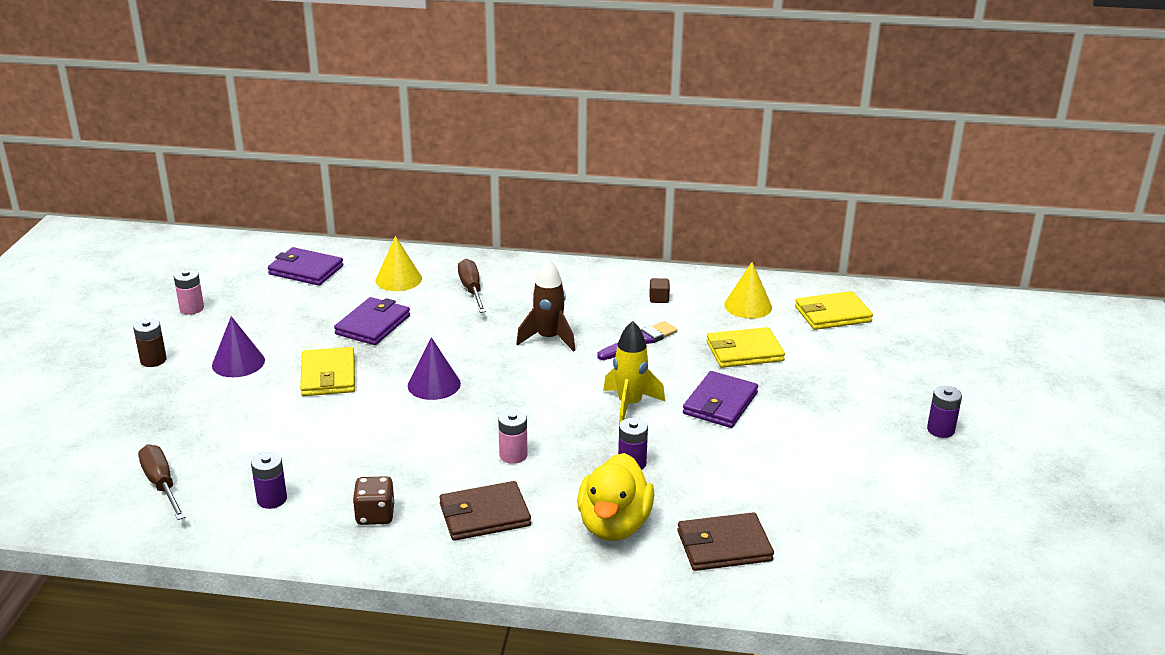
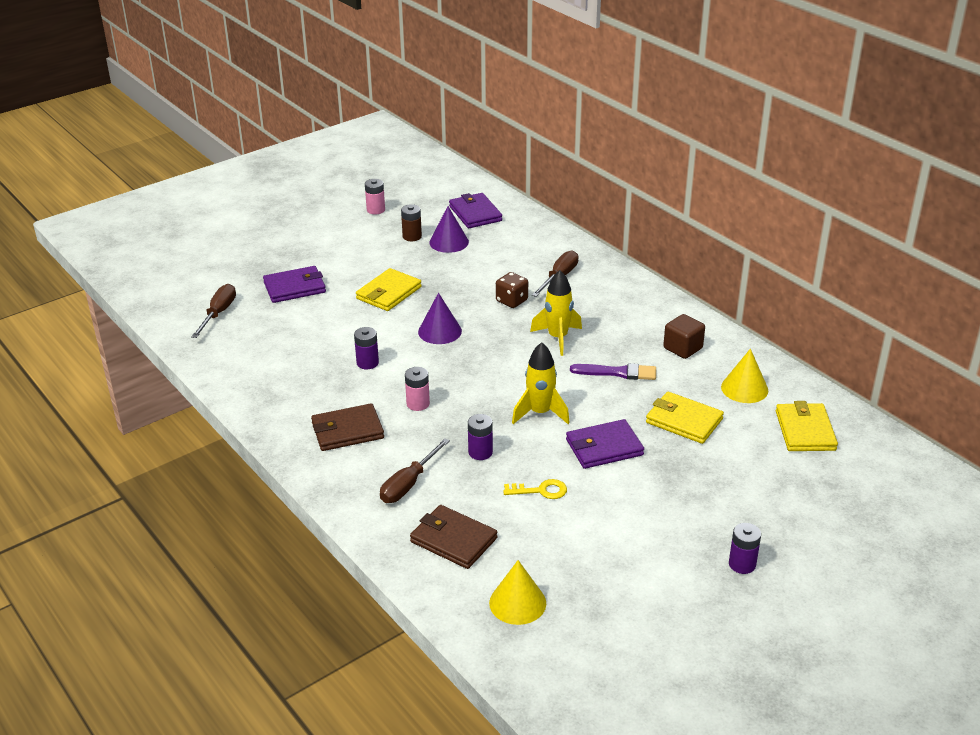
camera: 45 degrees right, 5 degrees up
(153, 360) = (312, 234): brown battery -> brown battery (412, 236)
(238, 363) = (352, 259): purple cone -> purple cone (449, 242)
(272, 499) = (256, 353): purple battery -> purple battery (367, 363)
(373, 325) = (461, 272): purple wallet -> purple wallet (295, 287)
(375, 515) = (292, 394): brown dice -> brown dice (511, 301)
(398, 279) = (523, 247): yellow cone -> yellow cone (517, 603)
(484, 515) = (347, 431): brown wallet -> brown wallet turned 45 degrees counterclockwise
(548, 339) = (557, 338): brown rocket -> yellow rocket
(614, 525) = (409, 484): yellow duck -> brown screwdriver
(659, 299) = (682, 348): brown cube -> brown cube, size x1.67
(727, 464) = (541, 490): none -> yellow key
(832, 314) = (805, 430): yellow wallet -> yellow wallet turned 60 degrees clockwise

